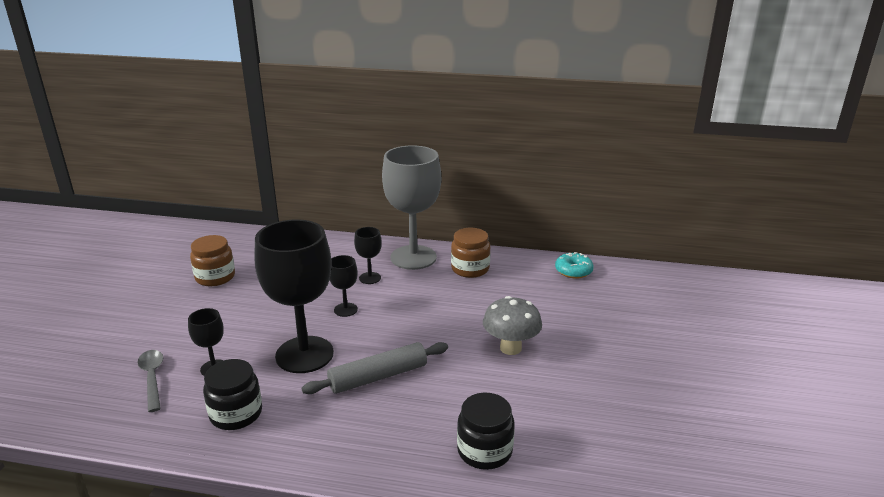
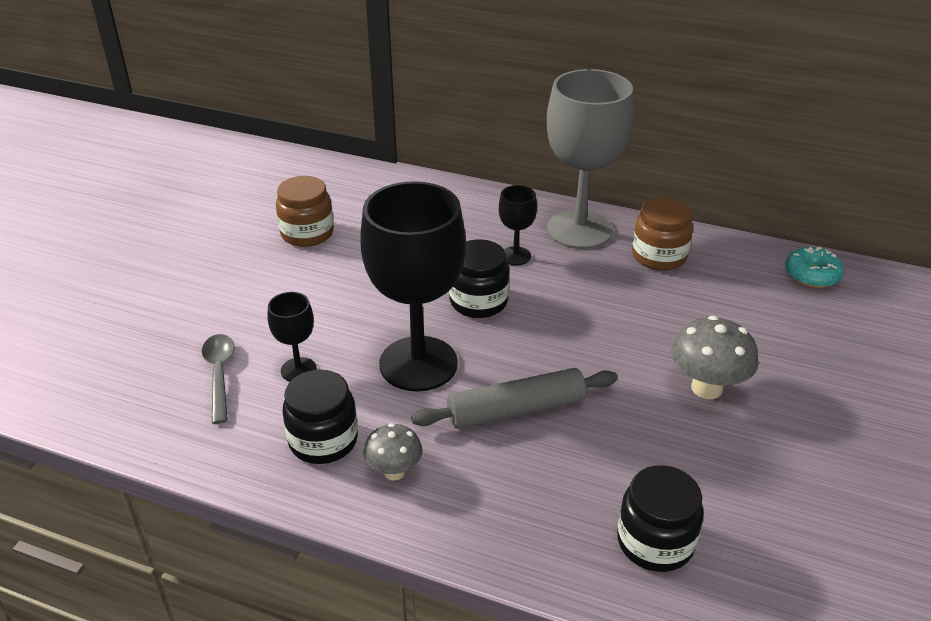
camera: 10 degrees right, 10 degrees up
(291, 428) = (394, 472): none -> grey mushroom
(345, 310) = (478, 301): black goblet -> black jar

